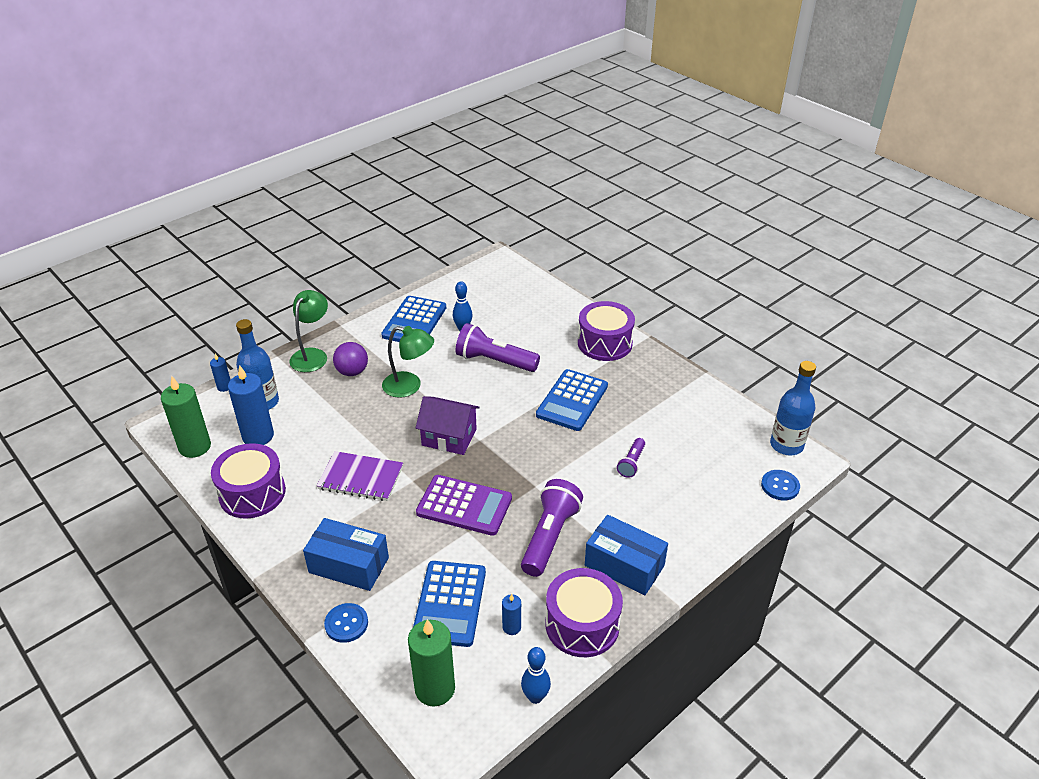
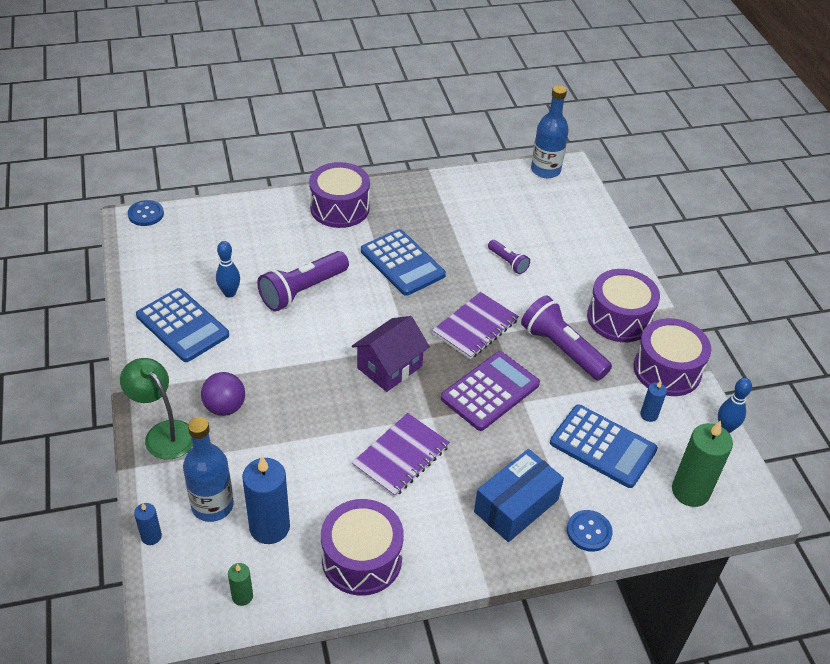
camera: 65 degrees left, 5 degrees up
(195, 447) = (242, 596): green candle -> green candle, size x0.50
(409, 386) = (289, 369): green lamp -> none
(532, 470) = (475, 327): none -> purple notebook
(624, 565) = (619, 318): blue box -> purple drum
(780, 486) = (586, 195): blue button -> blue button (146, 214)

